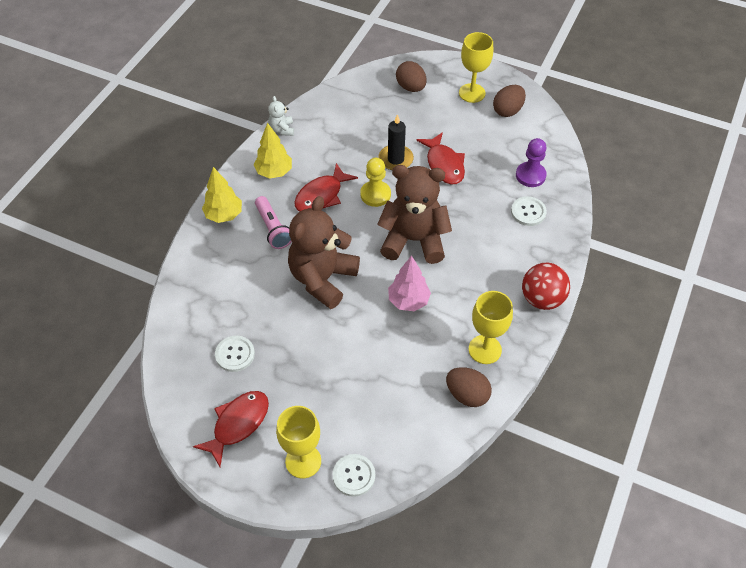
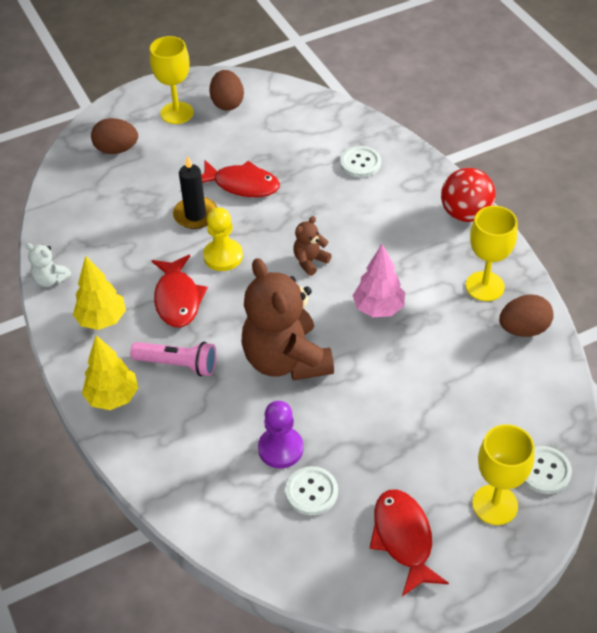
camera: 50 degrees left, 5 degrees down
(414, 240) = (310, 261): brown teddy bear -> brown teddy bear, size x0.44
(530, 175) = (320, 136): purple pawn -> purple pawn (280, 449)

